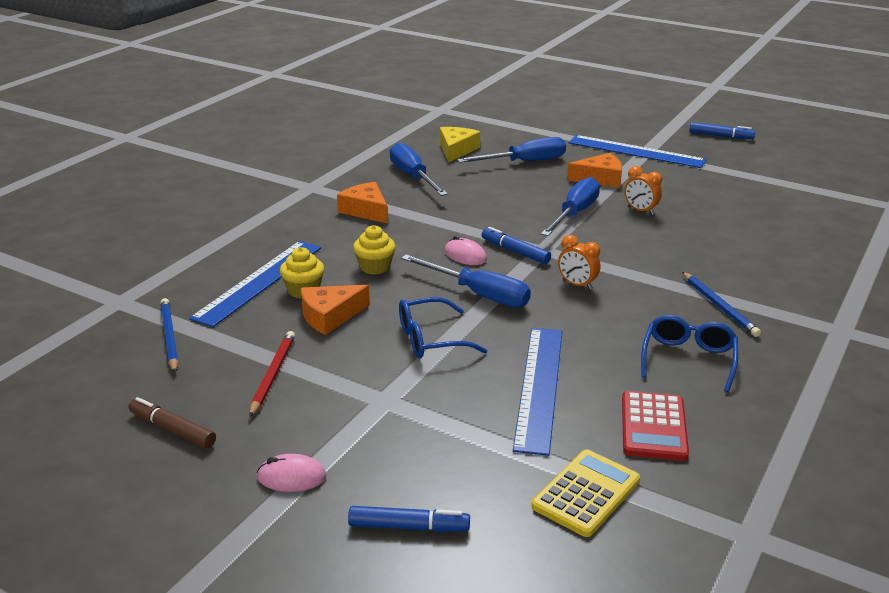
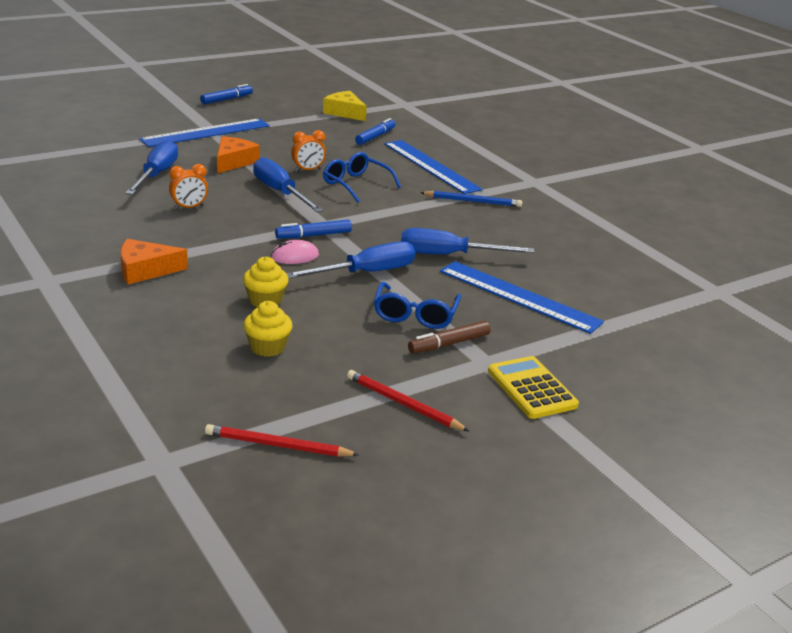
camera: 65 degrees left, 0 degrees up
(169, 337) = (277, 445): blue pencil -> red pencil
(173, 430) = (451, 481): brown marker -> brown marker (449, 344)
(259, 282) = (222, 365): blue ruler -> blue ruler (431, 166)
(291, 477) = (563, 435): pink mouse -> none
(330, 316) = (330, 347): orange cheese -> none
(408, 526) = (652, 402): blue marker -> blue marker (375, 137)
(413, 176) = (106, 227): blue screwdriver -> blue screwdriver (448, 255)
(456, 150) = (81, 190): yellow cheese -> yellow cheese (345, 112)
(577, 285) = (393, 233): orange clock -> orange clock (189, 207)
(586, 493) = (651, 325): yellow calculator -> yellow calculator (531, 388)
(653, 426) = (595, 276): red calculator -> none
(688, 359) = (528, 236): blue glasses -> blue glasses (356, 184)

